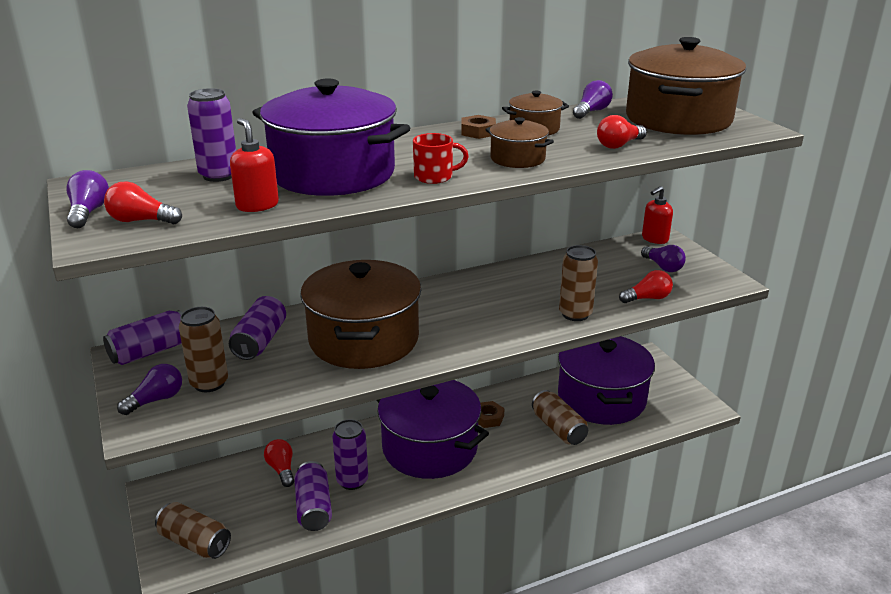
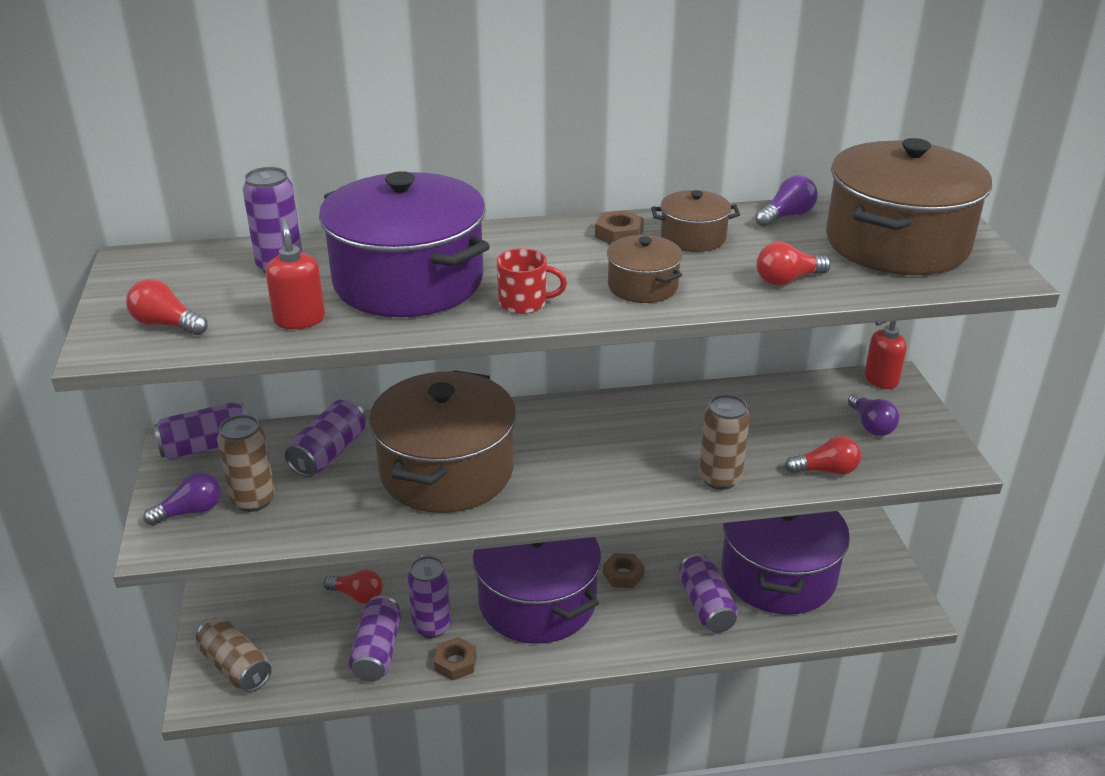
camera: 15 degrees right, 5 degrees up
(88, 212) = (119, 304): purple light bulb -> none
(281, 469) = (357, 596): red light bulb -> red light bulb turned 120 degrees clockwise
(381, 503) = (455, 663): none -> brown nut
(558, 428) = (706, 606): brown can -> purple can

